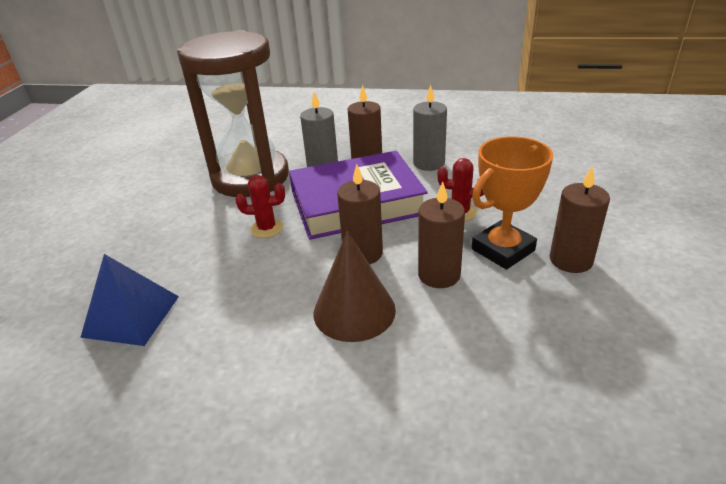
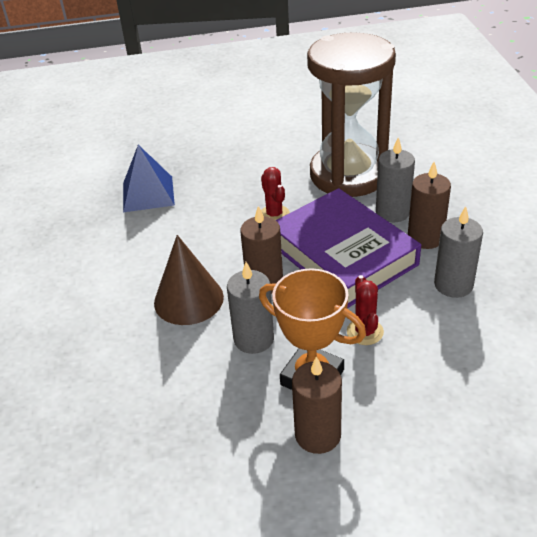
camera: 70 degrees right, 5 degrees up
(439, 275) = (254, 339): brown candle -> grey candle

